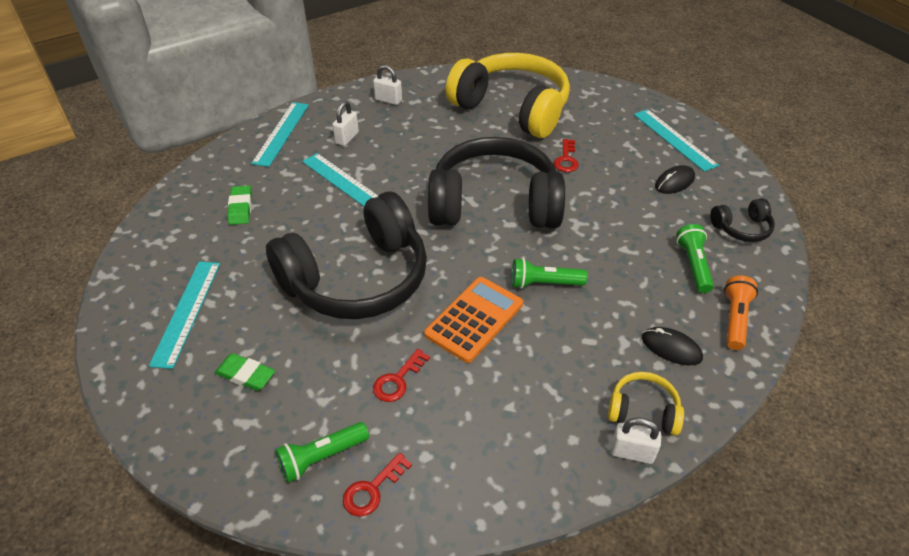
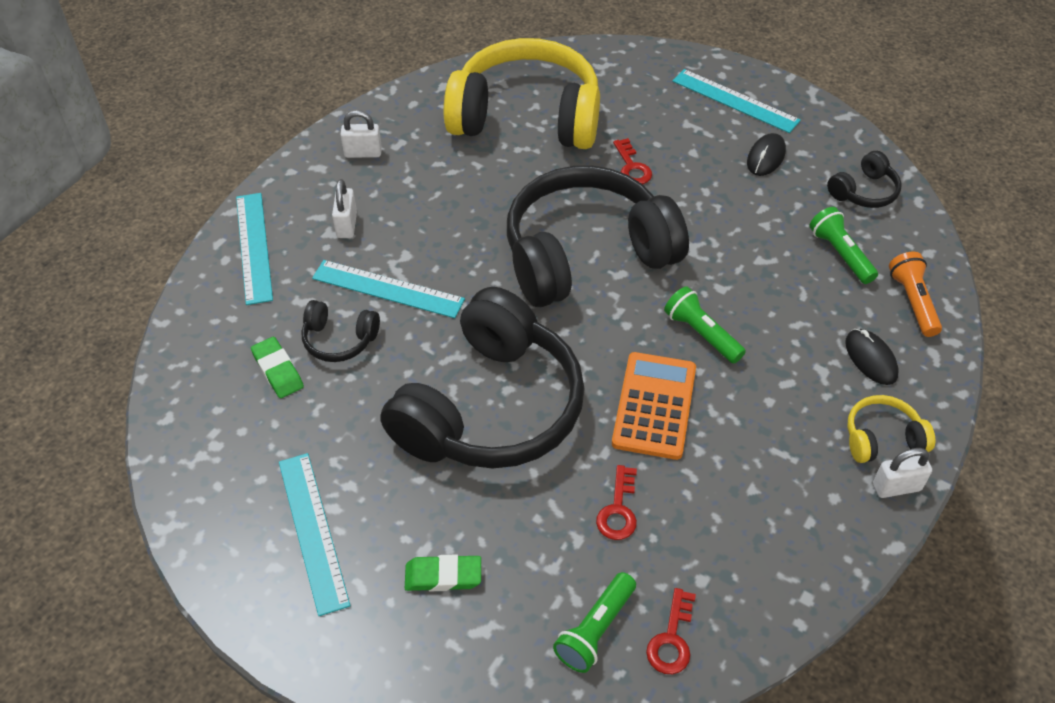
camera: 25 degrees left, 5 degrees up
(291, 202) = (339, 339): none -> black headphones
(544, 283) = (701, 334): green flashlight -> green flashlight turned 75 degrees clockwise
(671, 348) = (870, 358): black mouse -> black mouse turned 60 degrees clockwise

